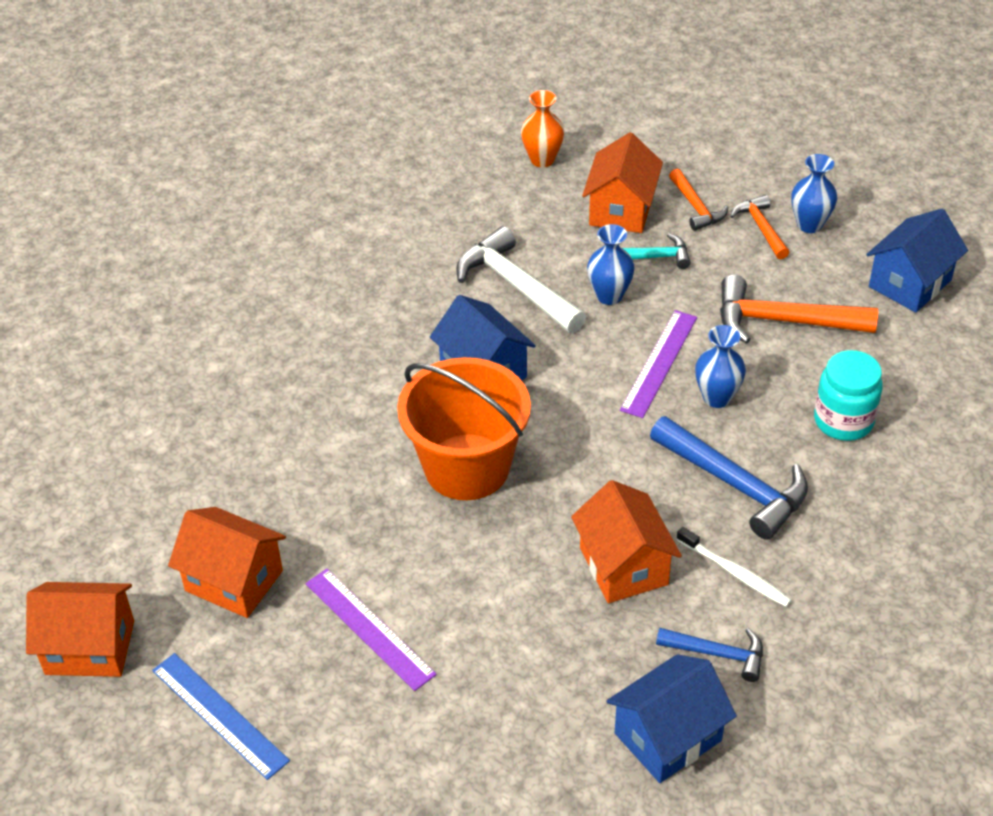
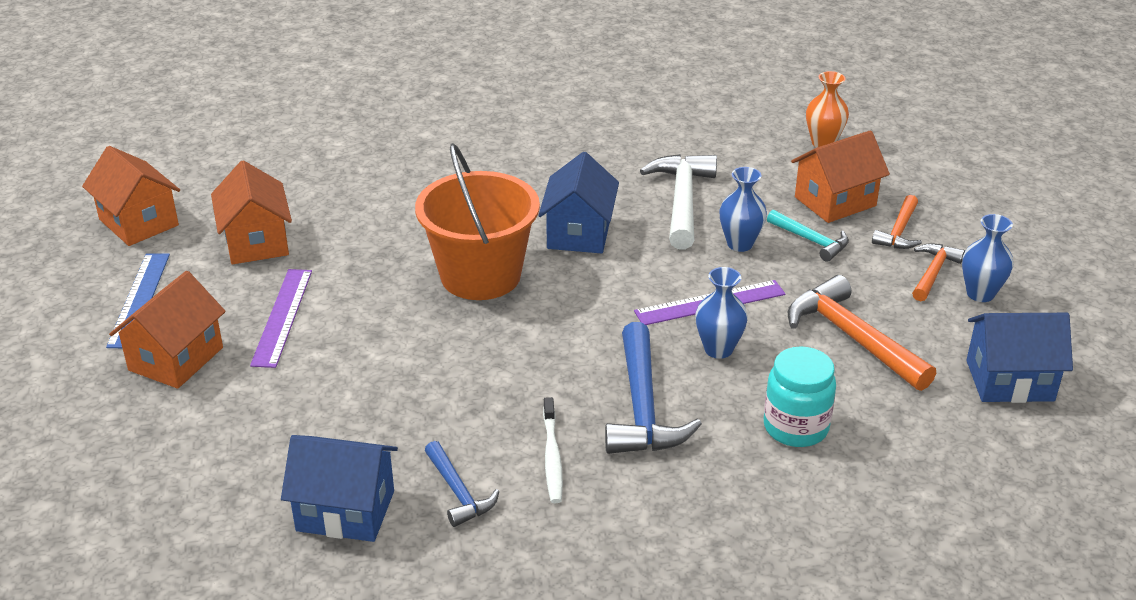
camera: 45 degrees right, 10 degrees down
(623, 566) = (484, 397): orange house -> orange house (176, 359)

